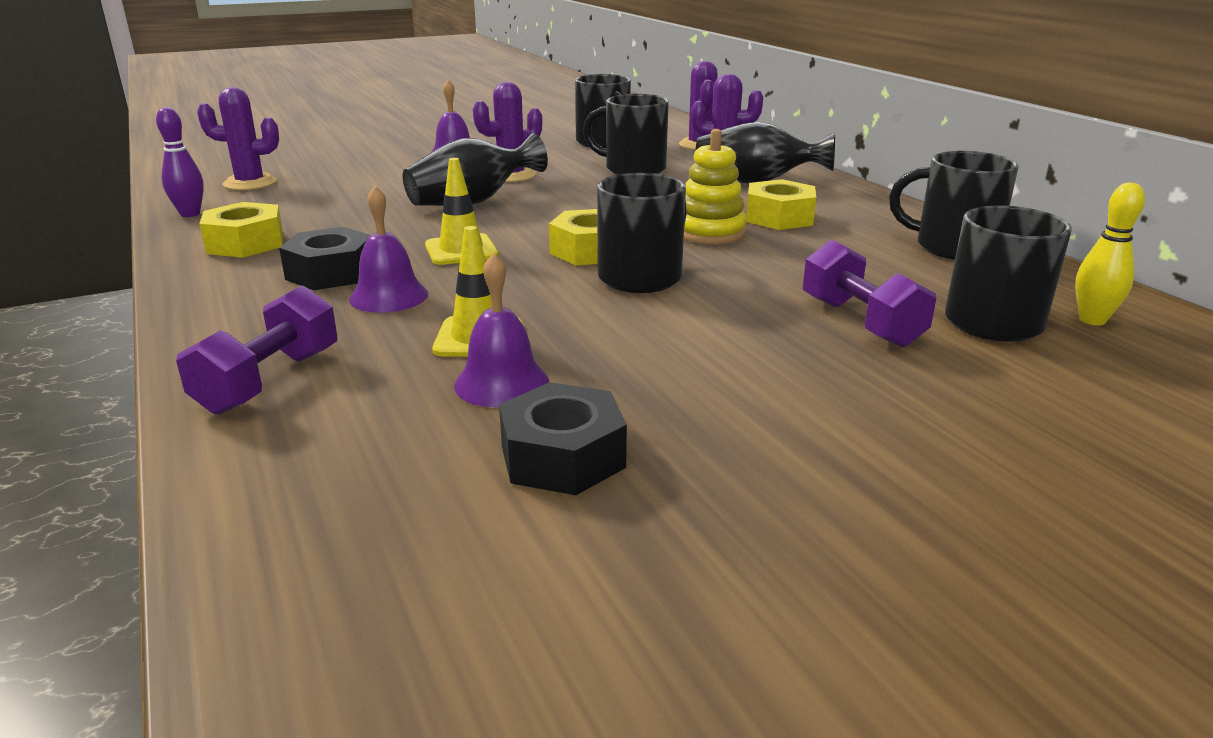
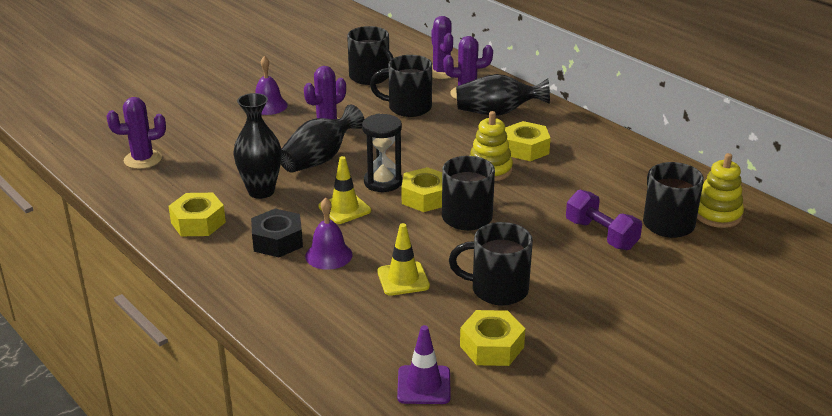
camera: 15 degrees left, 5 degrees up
(190, 214) = (131, 199): purple bowling pin -> none
(269, 381) = (311, 327): purple dumbbell -> none
(363, 223) = (261, 191): none -> black vase
(380, 502) = (424, 385): none -> purple traffic cone
(501, 383) = (435, 308): purple bell -> none
(540, 230) = (383, 182): none -> black hourglass
(562, 456) = (491, 346): black nut -> yellow nut
(953, 247) = (635, 164): black mug -> black mug (497, 289)
(1092, 320) = (717, 214): yellow bowling pin -> yellow stacking toy

